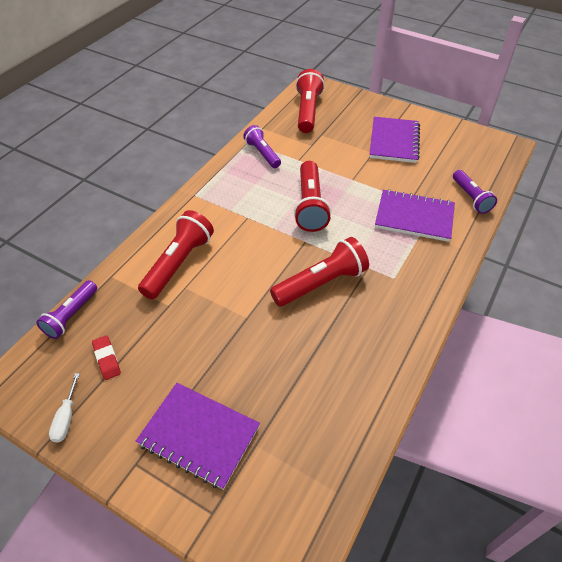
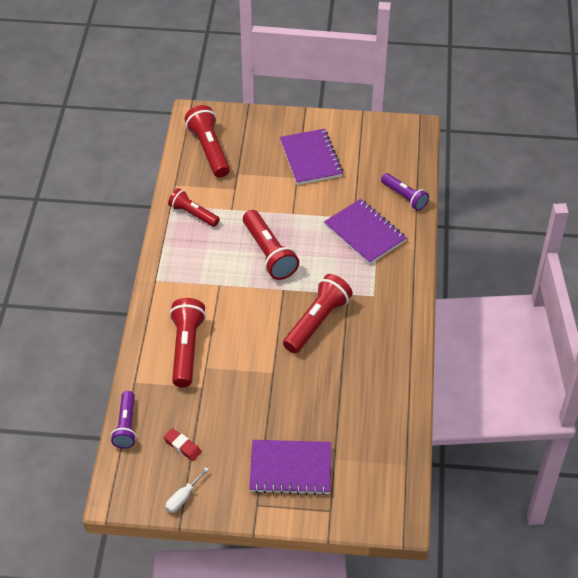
camera: 25 degrees left, 0 degrees up
(66, 418) = (183, 498): white screwdriver -> white screwdriver turned 60 degrees clockwise
(262, 154) = (193, 214): purple flashlight -> red flashlight
(414, 217) = (365, 233): purple notebook -> purple notebook turned 60 degrees clockwise

